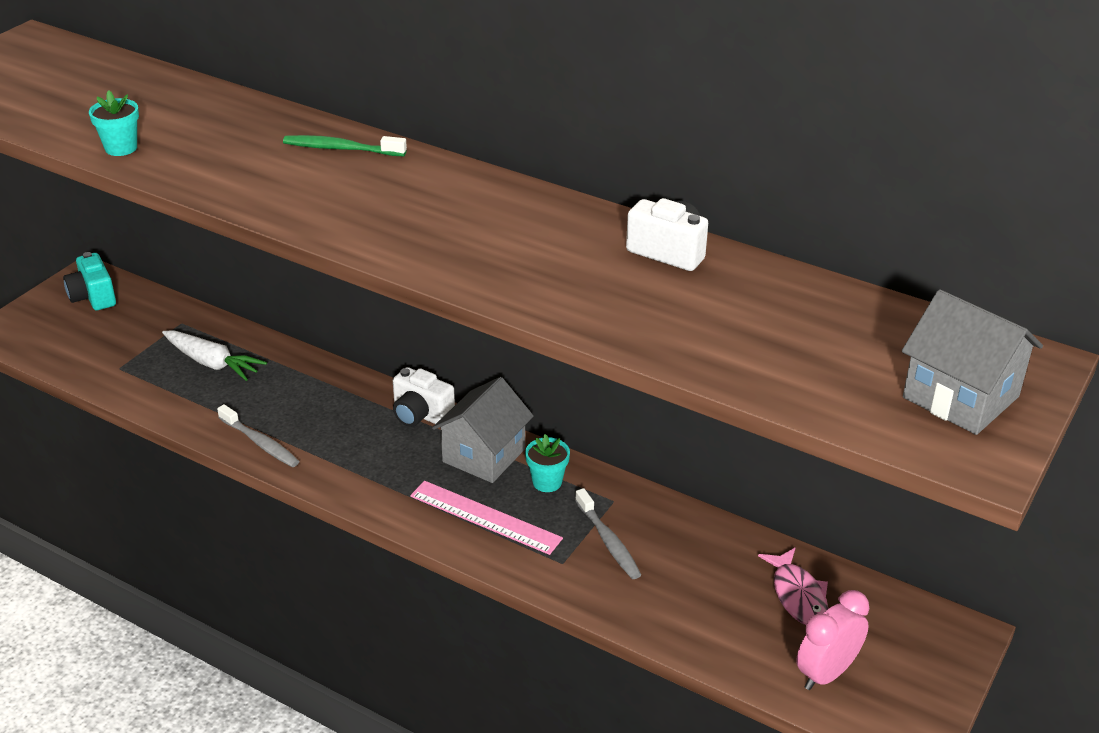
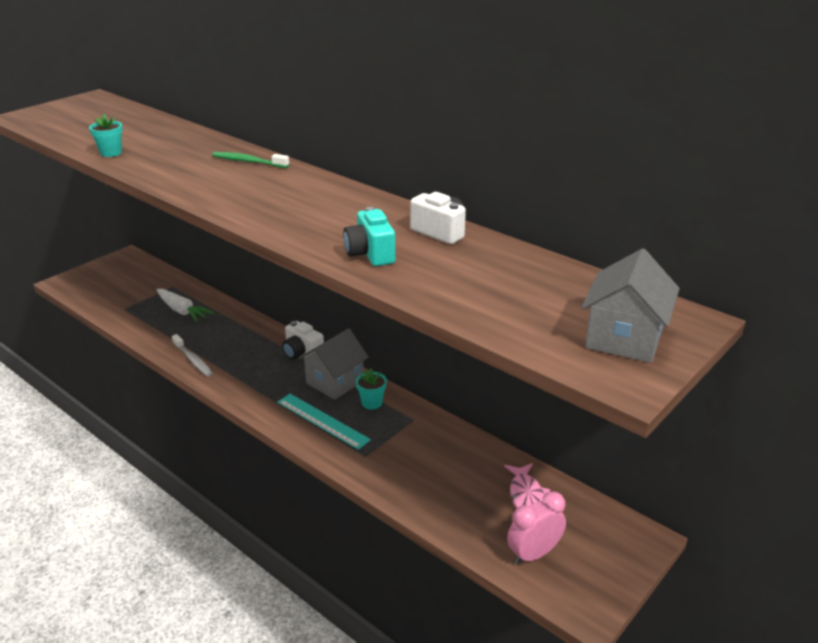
camera: 10 degrees right, 5 degrees down
(93, 297) = (126, 268): turquoise camera -> turquoise camera (370, 254)
(485, 517) = (322, 420): pink ruler -> turquoise ruler
(608, 541) = (401, 445): grey toothbrush -> none
(960, 397) = (624, 338): grey house -> grey house turned 60 degrees clockwise

